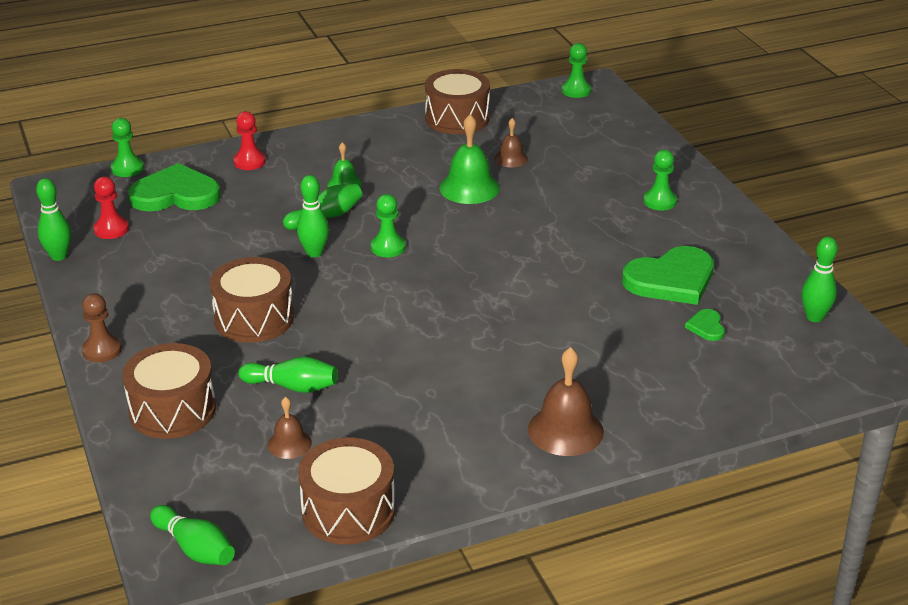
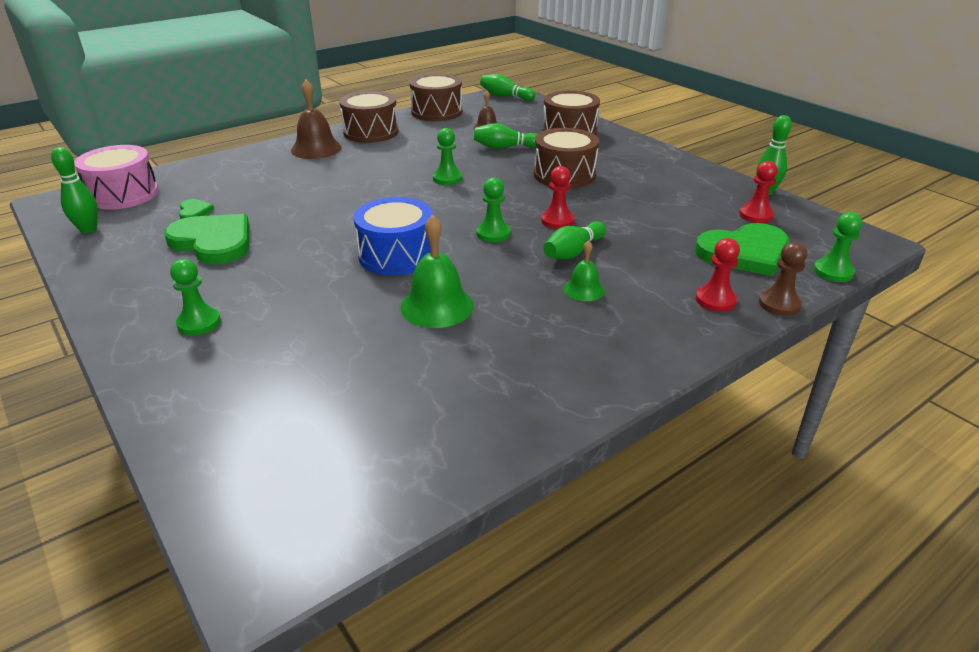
camera: 165 degrees right, 0 degrees up
(102, 350) = (648, 149): brown pawn -> brown pawn (779, 304)
(314, 253) = (557, 221): green bowling pin -> red pawn
(457, 118) = (498, 421): brown drum -> brown drum (371, 132)
(490, 238) = (396, 255): none -> blue drum
(511, 158) = (395, 357): brown bell -> none
(576, 91) = (299, 541): green pawn -> green pawn (447, 178)
(671, 280) = (213, 242): green heart -> green heart turned 75 degrees clockwise
(807, 371) = (123, 194): none -> pink drum

